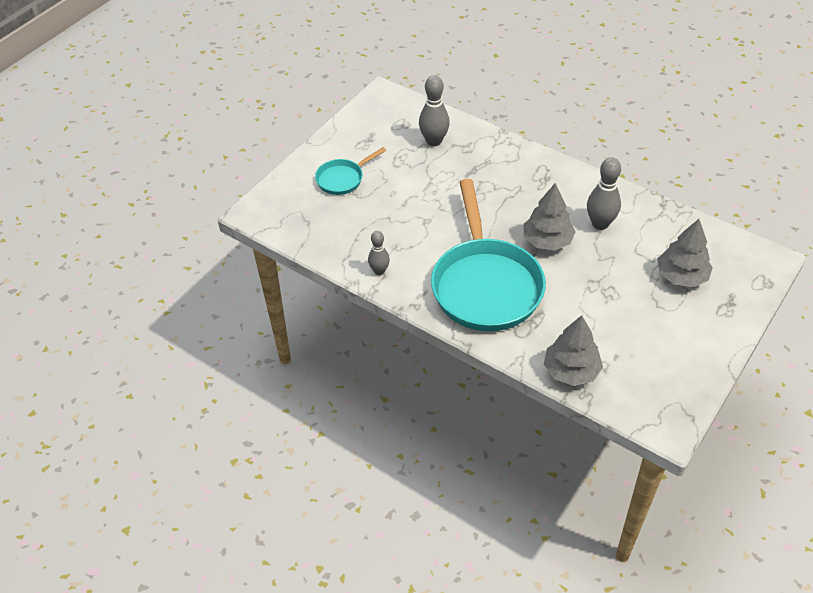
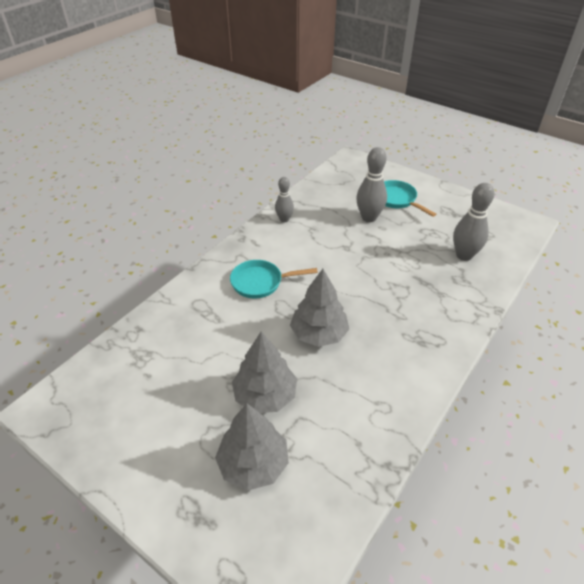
camera: 90 degrees right, 5 degrees down
(485, 285) = (260, 282): turquoise pan -> turquoise pan, size x0.47
(571, 371) = (141, 336): grey tree -> grey tree (265, 395)
(600, 224) = (347, 386): grey bowling pin -> grey bowling pin (369, 218)

